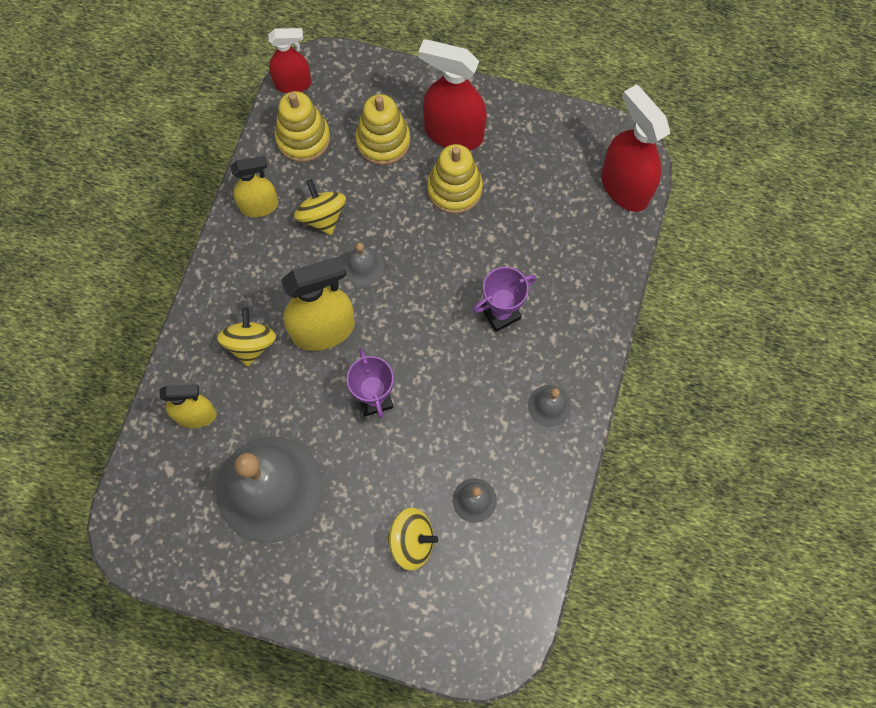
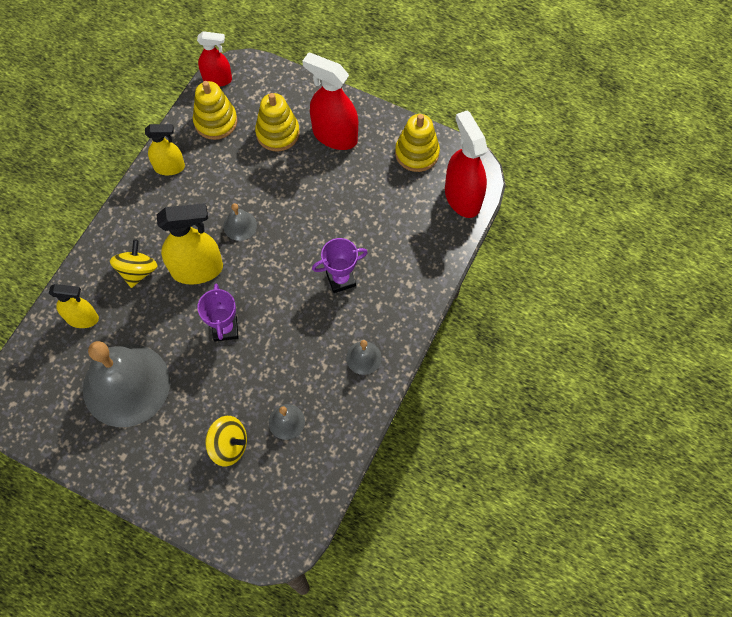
camera: 10 degrees right, 5 degrees down
(322, 217) = (216, 183): yellow spinning top -> none
(454, 189) = (325, 178): yellow stacking toy -> yellow stacking toy (417, 153)

